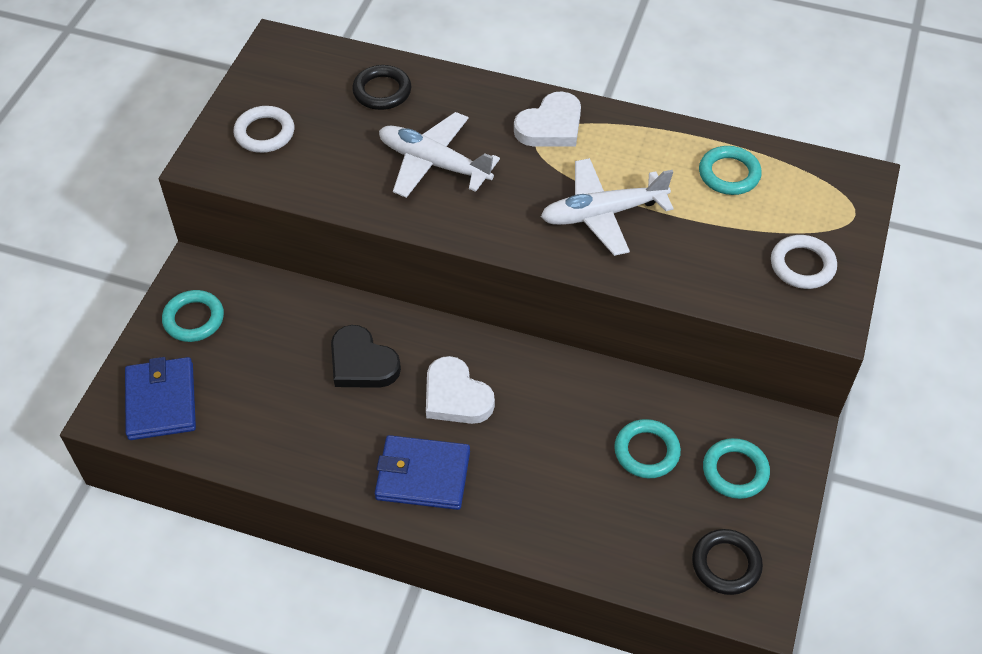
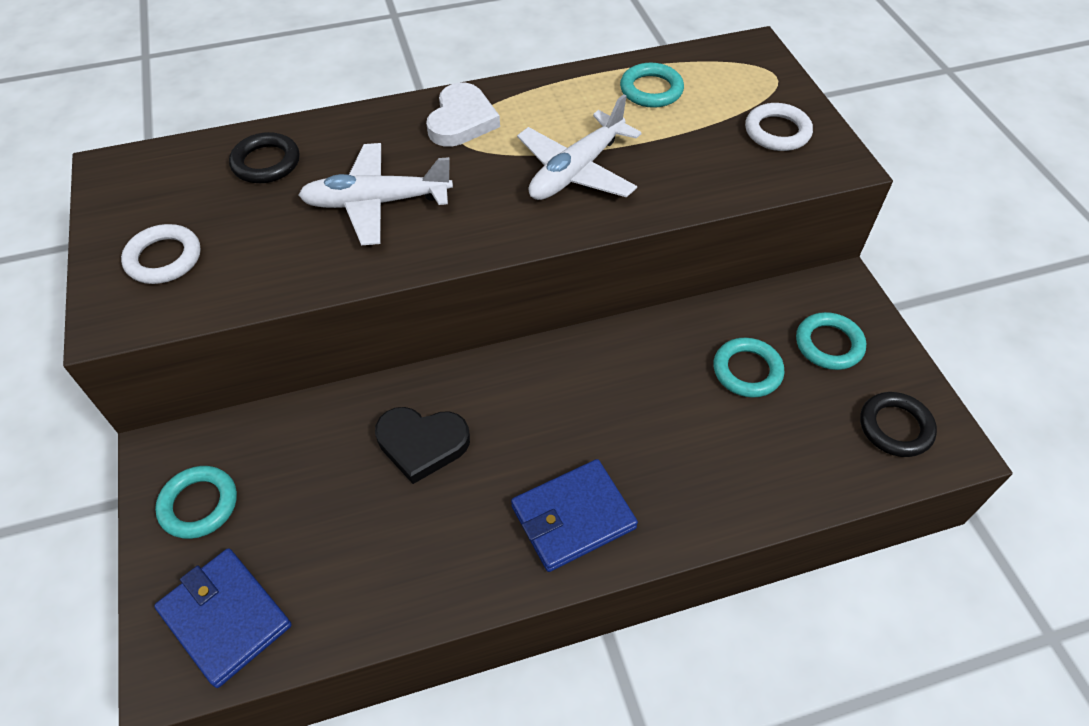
camera: 35 degrees left, 0 degrees up
(456, 396) = (540, 422): white heart -> none

